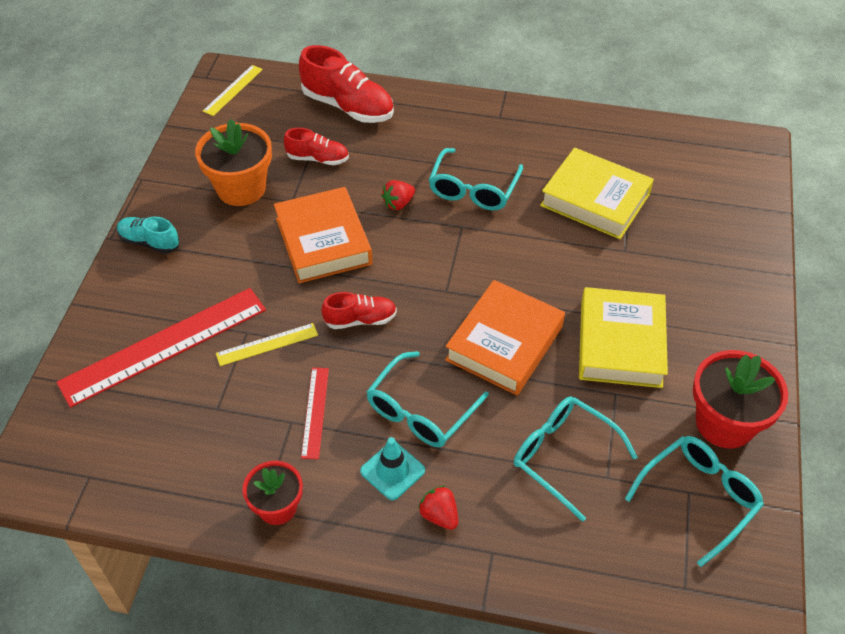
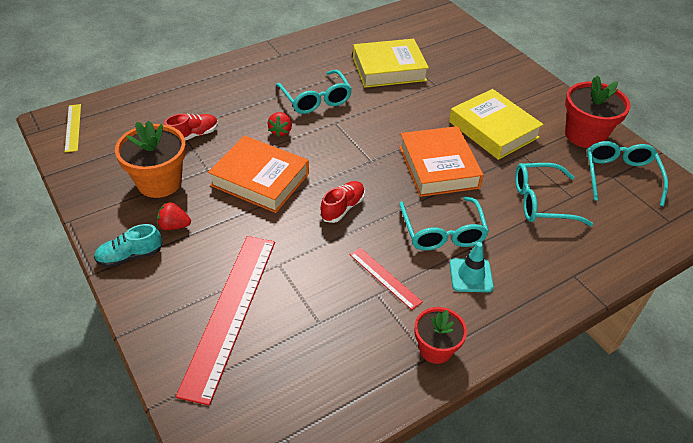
camera: 45 degrees left, 5 degrees down
(267, 344) = (302, 261): yellow ruler -> none
(348, 106) = (175, 96): red shoe -> none
(439, 515) = (525, 278): red strawberry -> red strawberry (174, 226)

